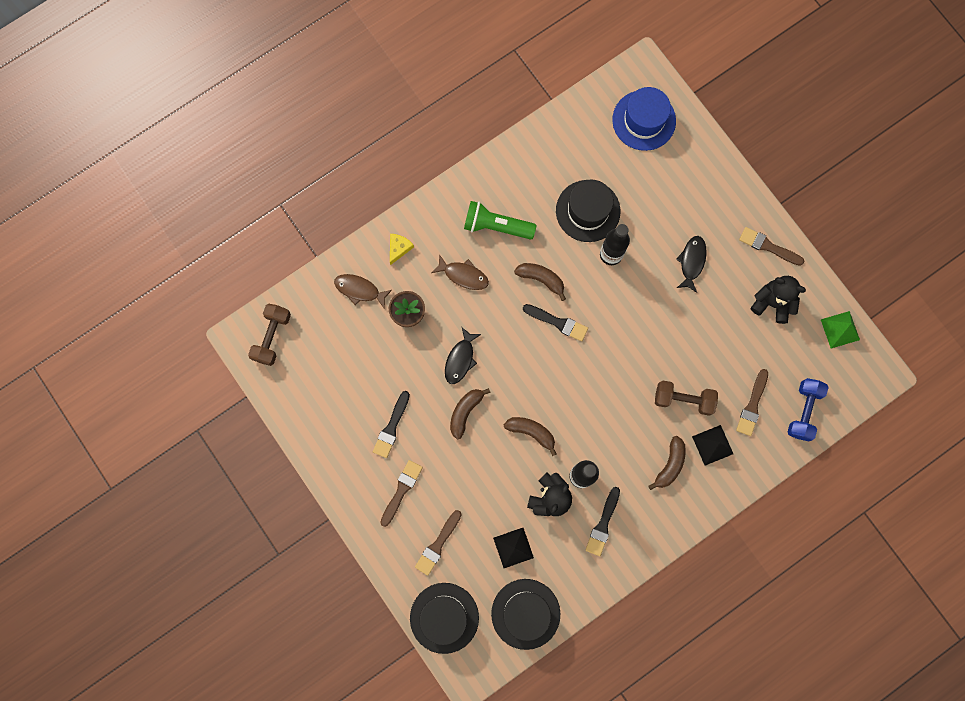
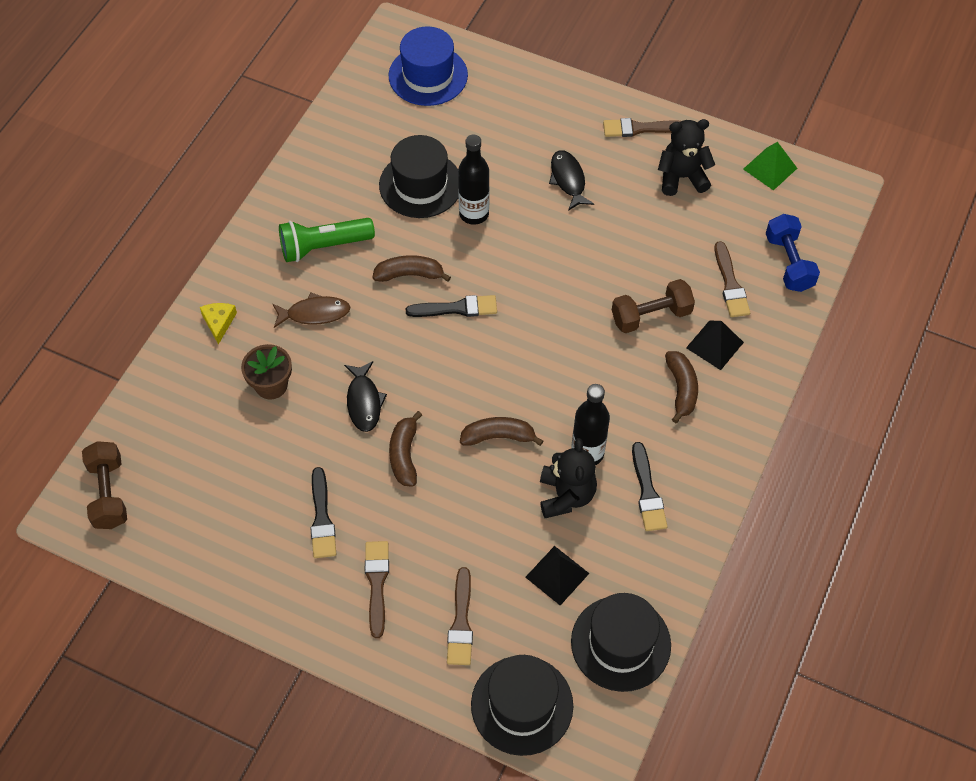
camera: 30 degrees left, 20 degrees down
(359, 290) = (194, 388): brown fish -> none

